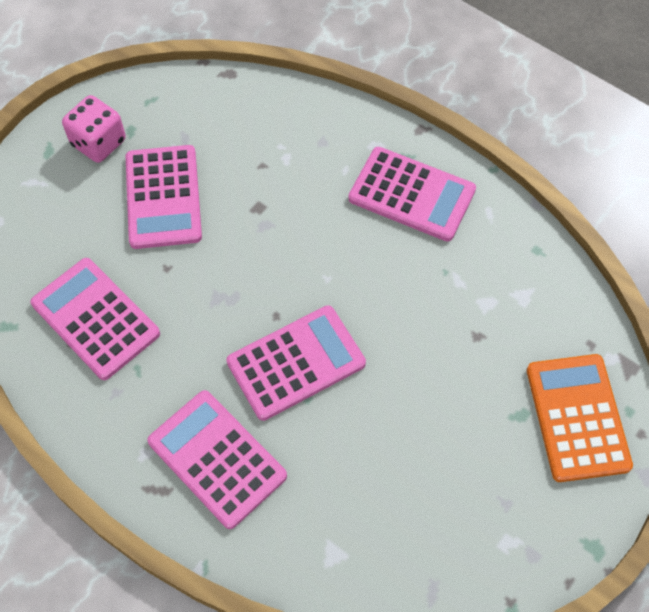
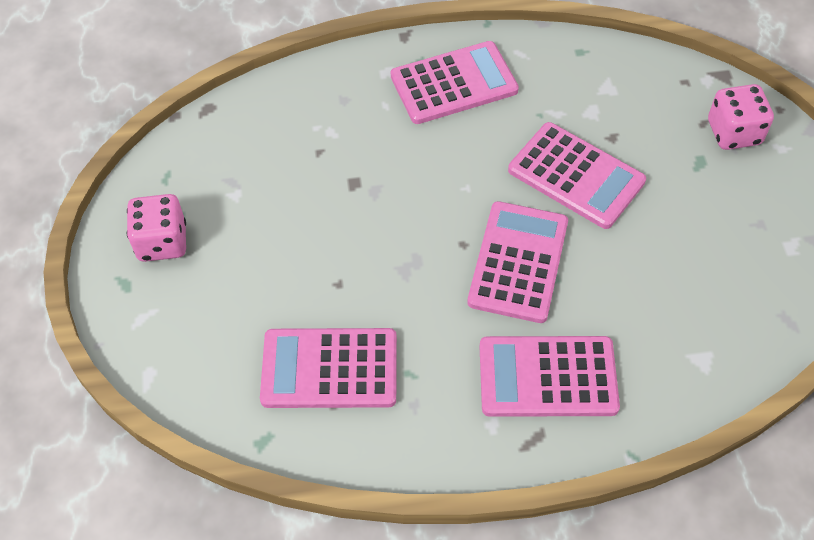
camera: 45 degrees left, 5 degrees down
(163, 197) = (270, 237): pink calculator -> pink calculator (576, 176)
(577, 417) = (733, 132): orange calculator -> pink dice

